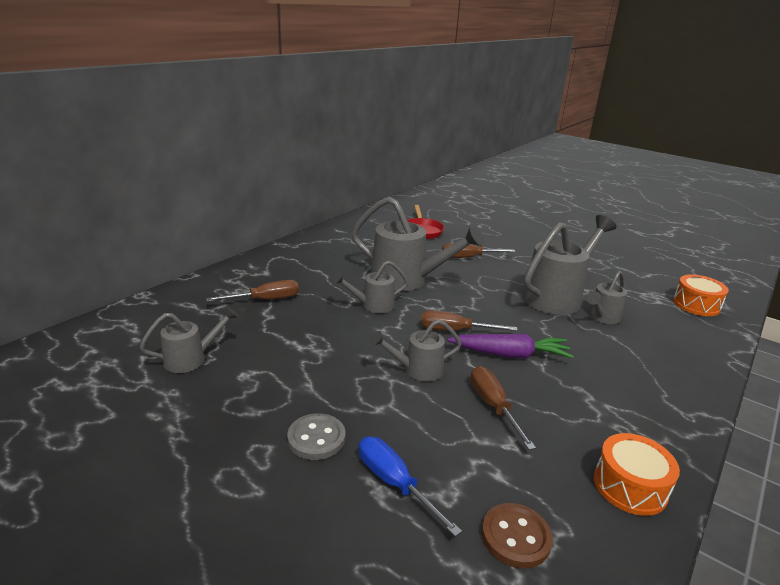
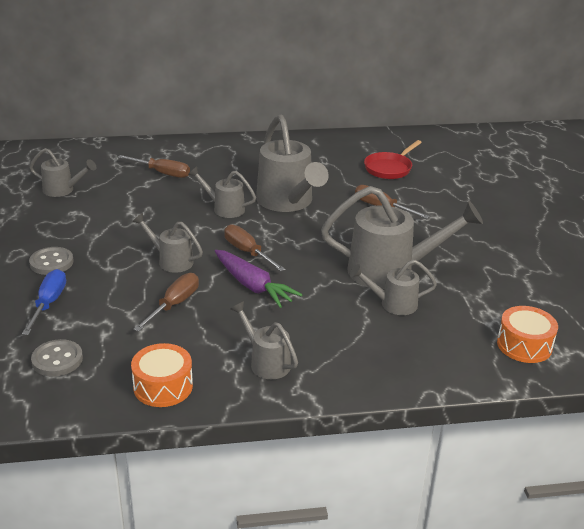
camera: 45 degrees right, 5 degrees up
(515, 537) = (57, 360): brown button -> grey button
(635, 408) = (266, 362): none -> grey watering can

